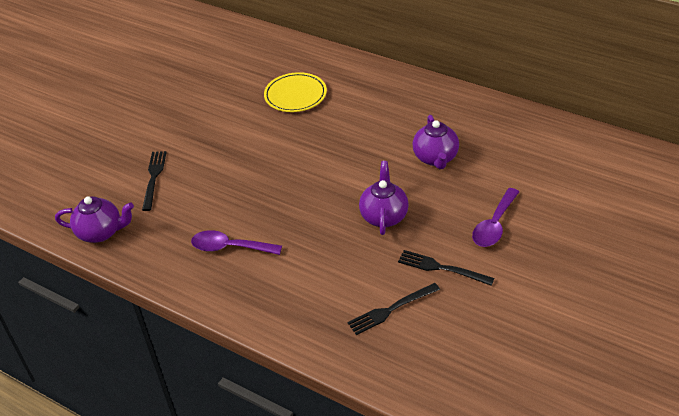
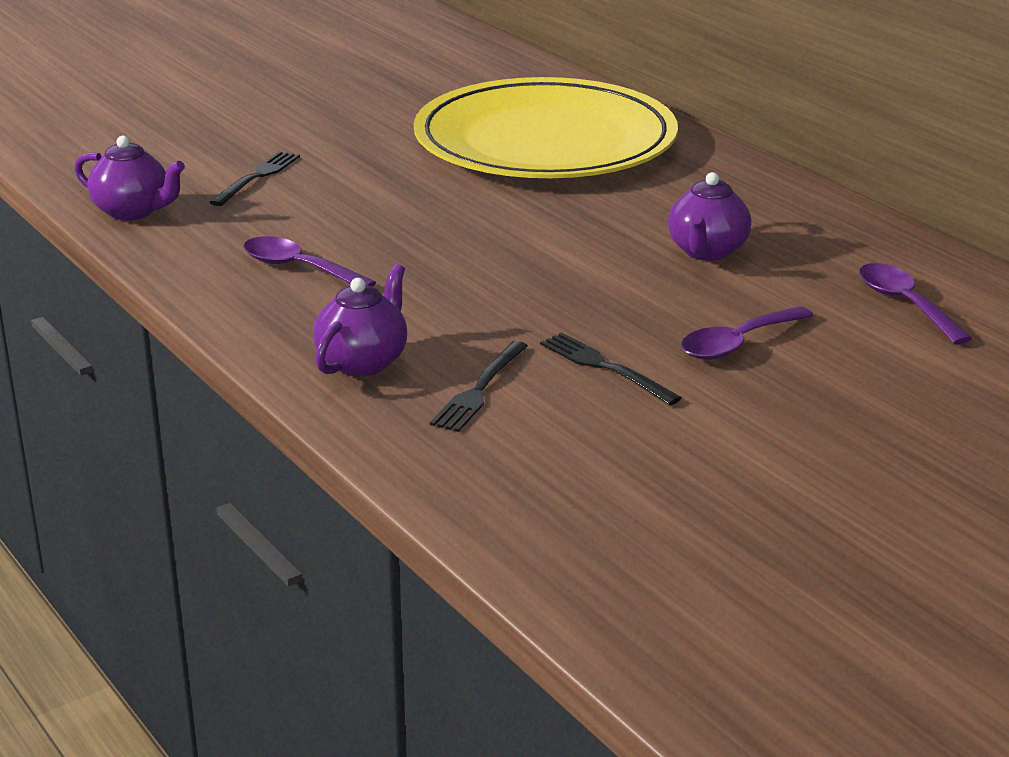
camera: 20 degrees right, 15 degrees down
(295, 95) = (545, 142): yellow plate -> yellow plate, size x2.44
(384, 216) = (564, 292): purple teapot -> purple teapot (363, 362)
(390, 310) = (479, 390): black fork -> black fork turned 60 degrees counterclockwise
(555, 166) = (905, 304): none -> purple spoon

